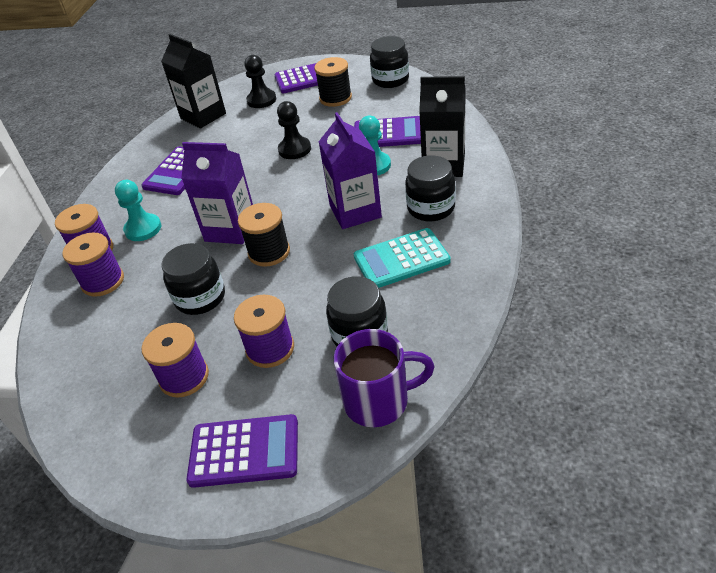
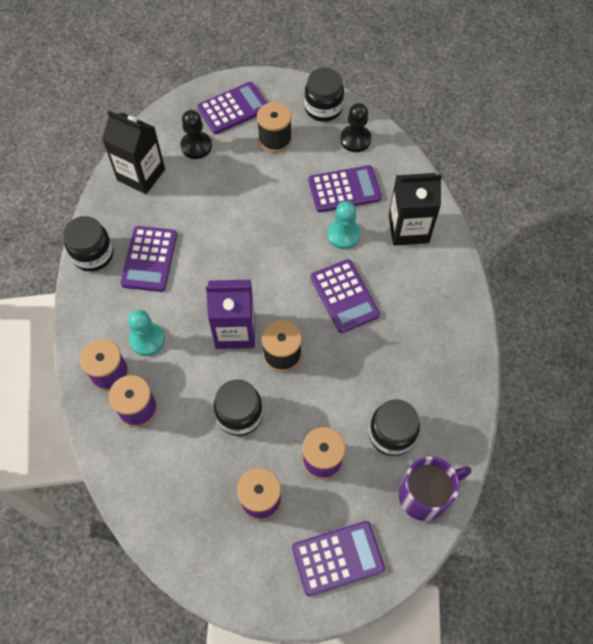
camera: 20 degrees left, 20 degrees up
(294, 149) = (258, 218): black pawn -> black pawn (355, 139)
(355, 211) = (344, 296): purple carton -> purple calculator
(401, 259) = (402, 348): turquoise calculator -> none
(431, 208) = (411, 285): black jar -> black jar (93, 254)

